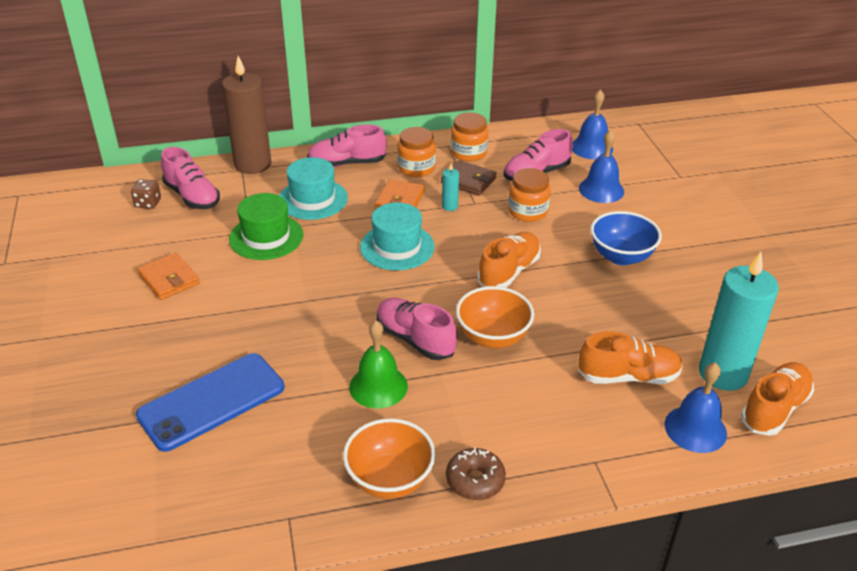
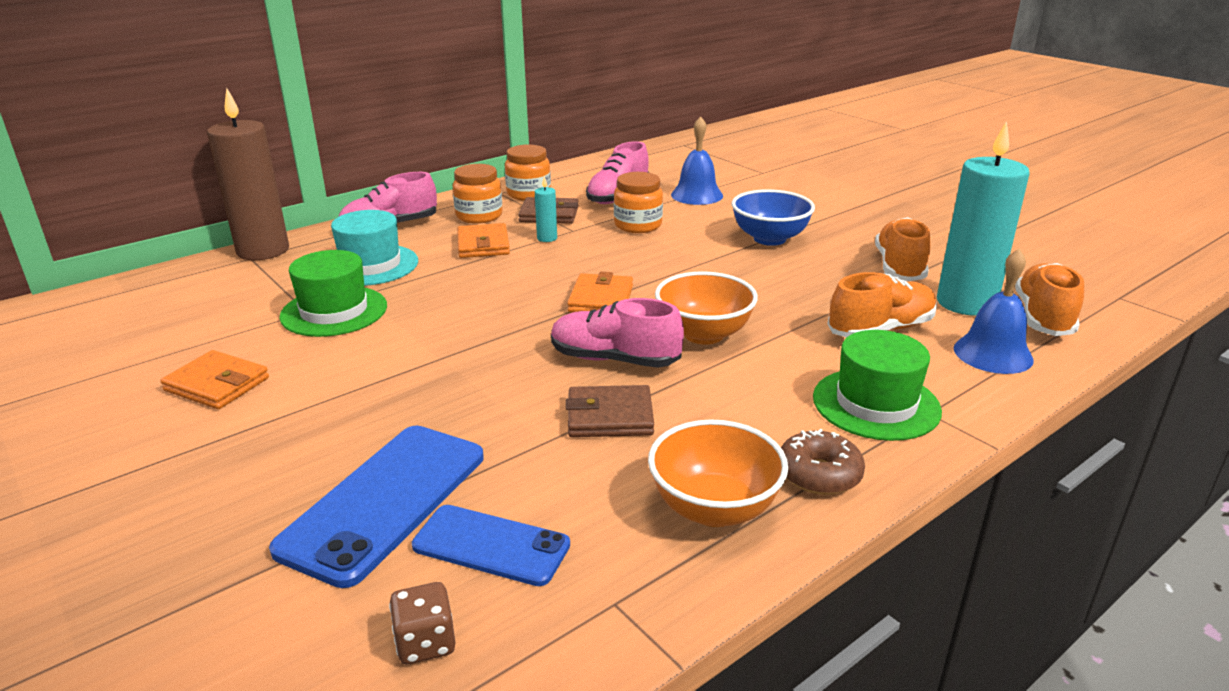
camera: 25 degrees left, 10 degrees down
(148, 203) = (129, 315): brown dice -> brown dice (425, 643)
(192, 196) = (195, 295): pink shoe -> none
(249, 454) = (491, 545): none -> blue phone
(378, 386) = (610, 416): green bell -> brown wallet
(397, 247) = (515, 284): turquoise hat -> none
(445, 280) = (601, 299): none -> orange wallet
(509, 272) = (665, 276): orange shoe -> orange shoe (899, 267)
(563, 440) = (876, 404): none -> green hat
(591, 148) = (655, 168): blue bell -> none

